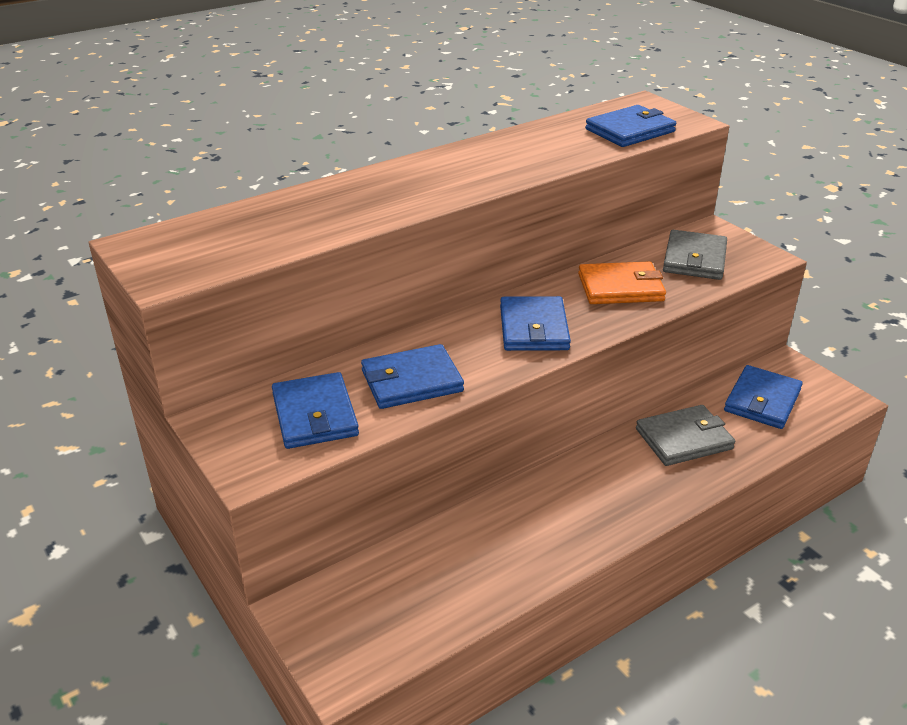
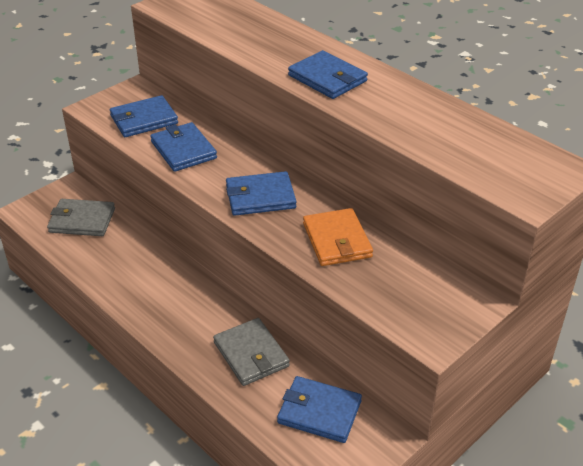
camera: 80 degrees right, 5 degrees up
(630, 130) = (479, 160): blue wallet -> blue wallet (327, 78)
(694, 259) = (407, 287): grey wallet -> grey wallet (82, 220)

